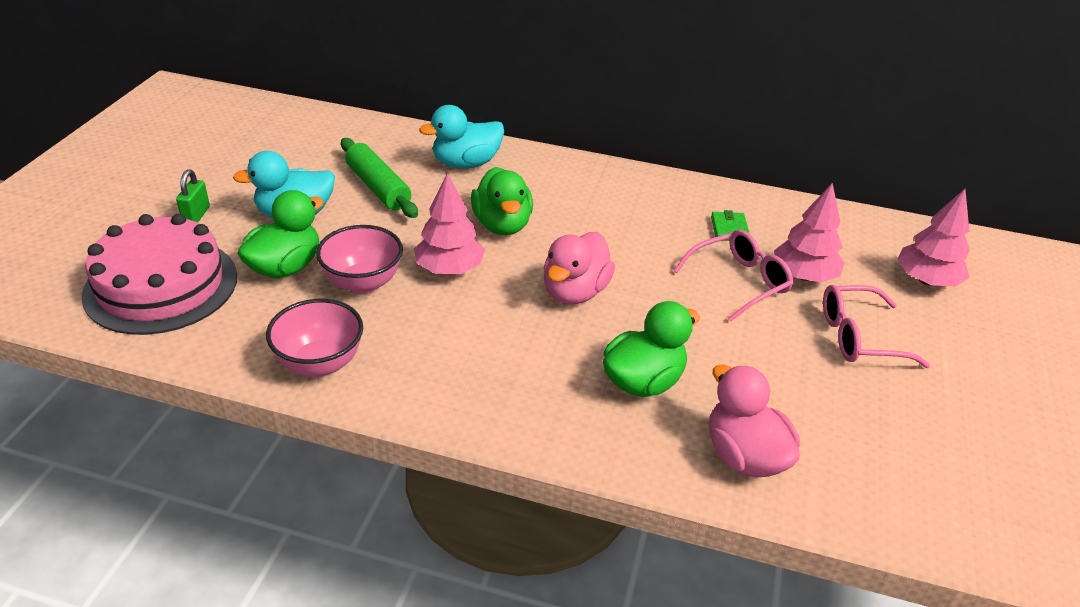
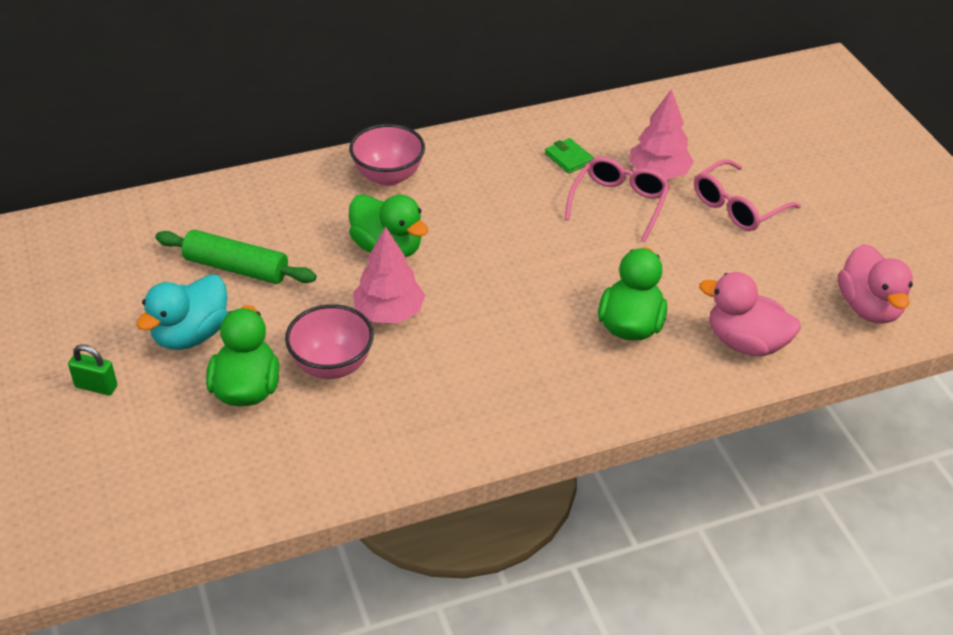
camera: 35 degrees left, 5 degrees up
(161, 285) = (153, 468): pink cake -> none
(196, 215) = (96, 386): green padlock -> green padlock turned 45 degrees counterclockwise
(320, 363) = (380, 453): pink bowl -> pink bowl (388, 176)
(466, 163) = (288, 202): turquoise duck -> none
(575, 292) = (509, 279): pink duck -> pink duck (869, 307)
(926, 280) = (742, 133): pink tree -> none

